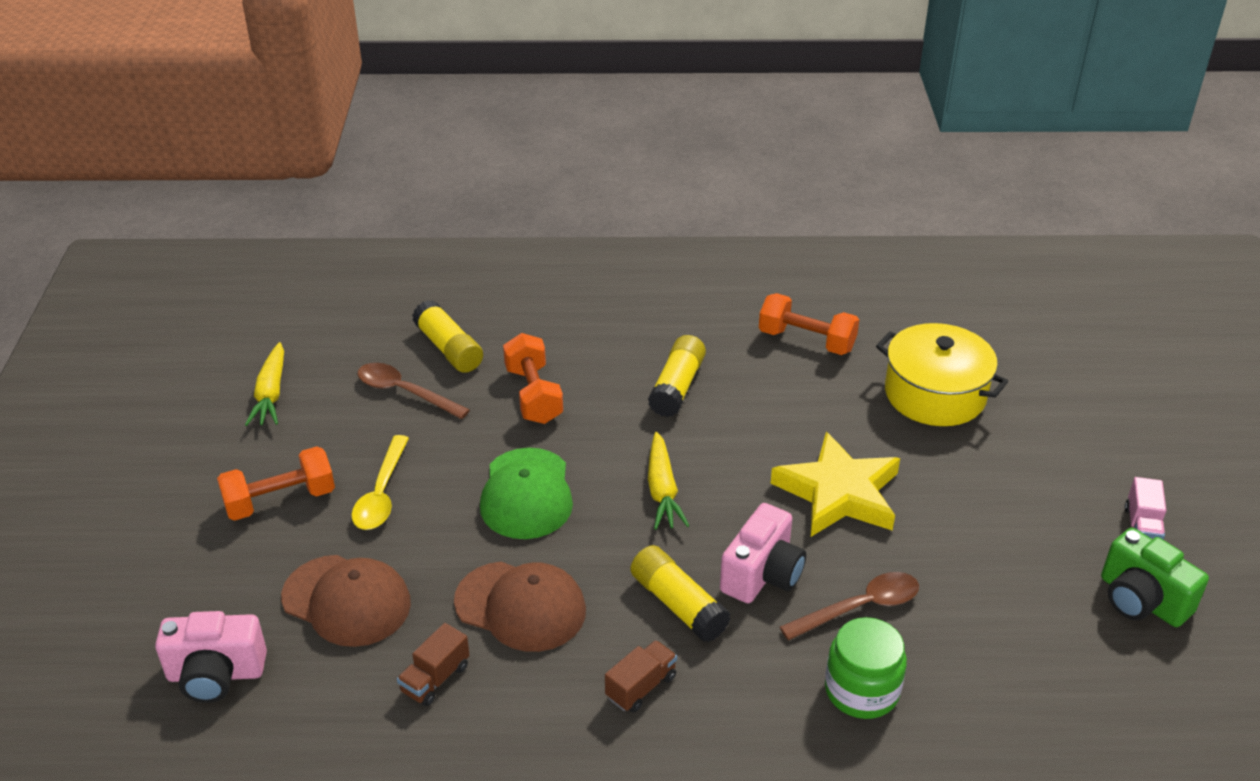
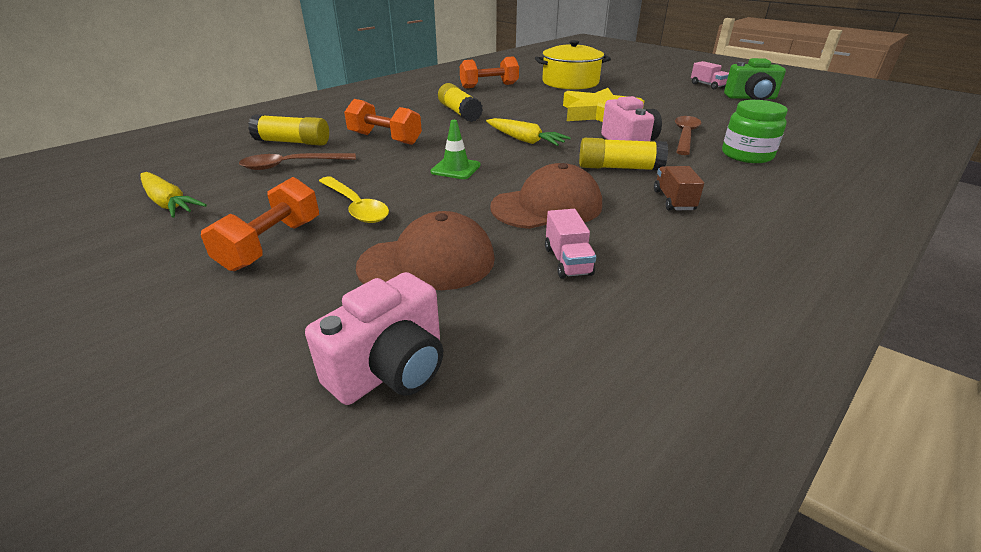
camera: 45 degrees left, 5 degrees down
(435, 679) = (567, 261): brown truck -> pink truck
(526, 494) = (455, 169): green cap -> green traffic cone

